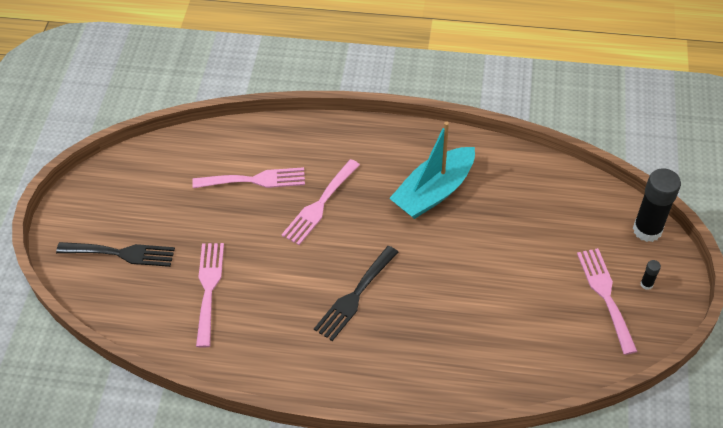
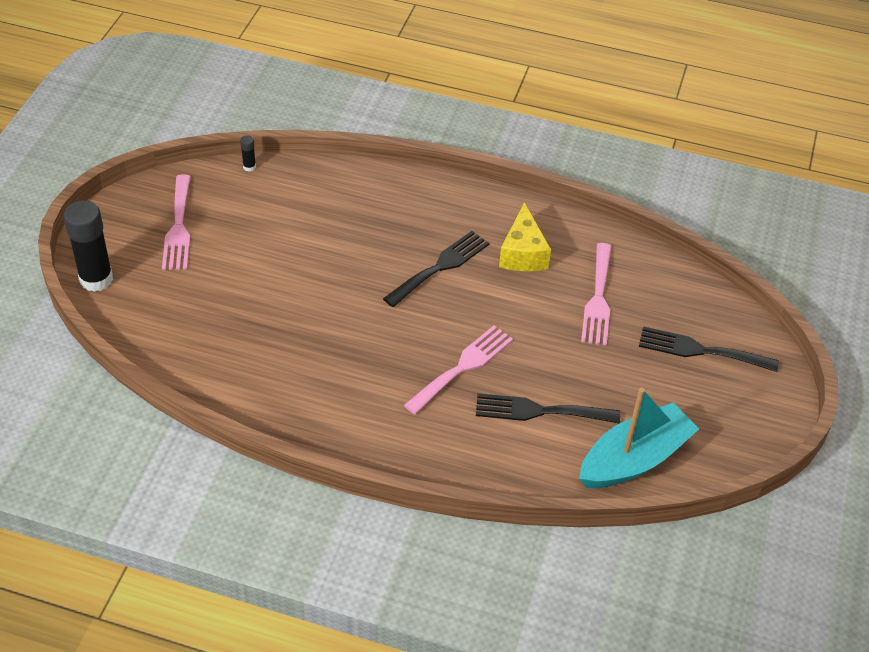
camera: 175 degrees left, 5 degrees down
(255, 180) = (539, 411): pink fork -> black fork
(280, 325) = (523, 253): none -> yellow cheese
(434, 192) = (320, 360): turquoise boat -> turquoise boat (634, 459)
(646, 284) = (130, 230): black glue stick -> black glue stick (249, 167)

